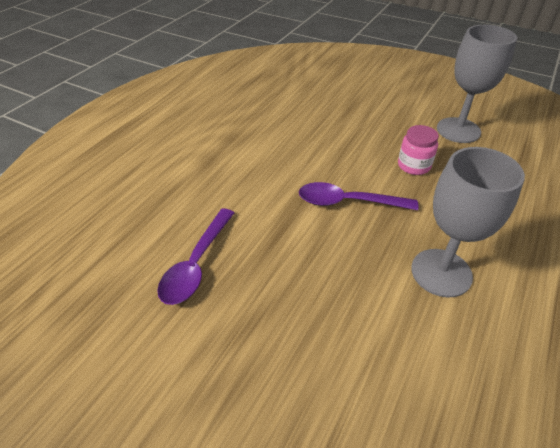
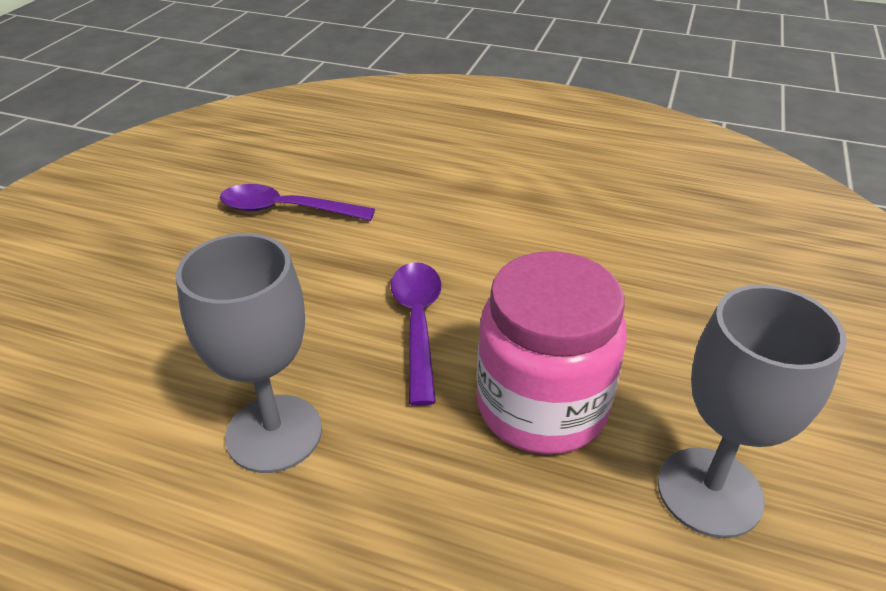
camera: 80 degrees right, 5 degrees down
(413, 166) = (541, 406): pink jar -> pink jar, size x2.02

